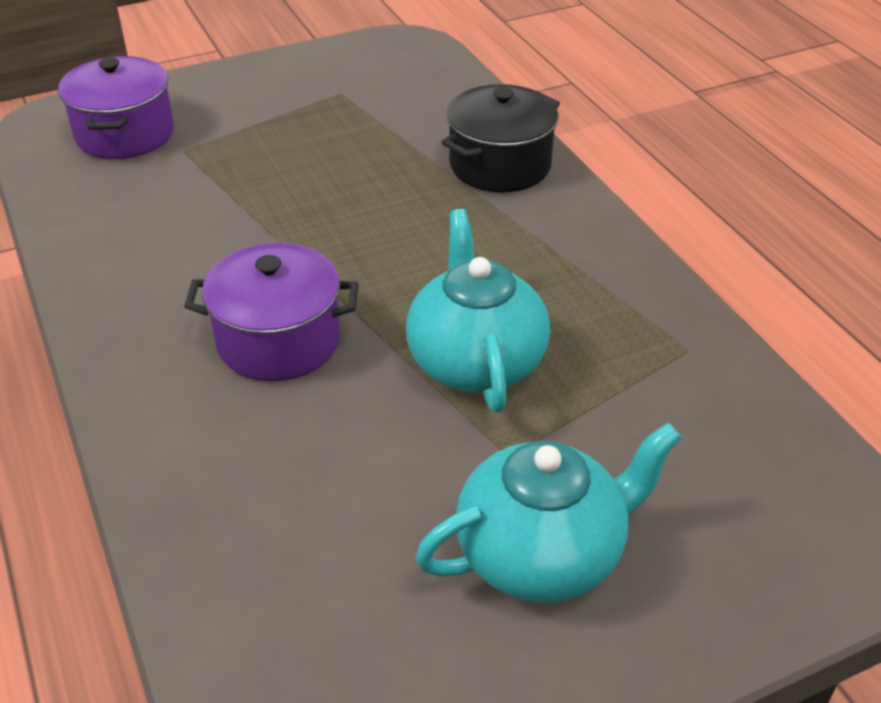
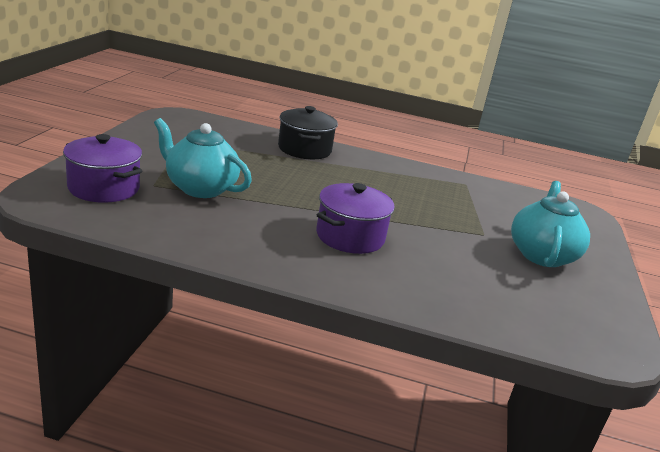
camera: 55 degrees left, 15 degrees down
(475, 362) = (423, 213): turquoise teapot -> turquoise teapot (200, 188)

